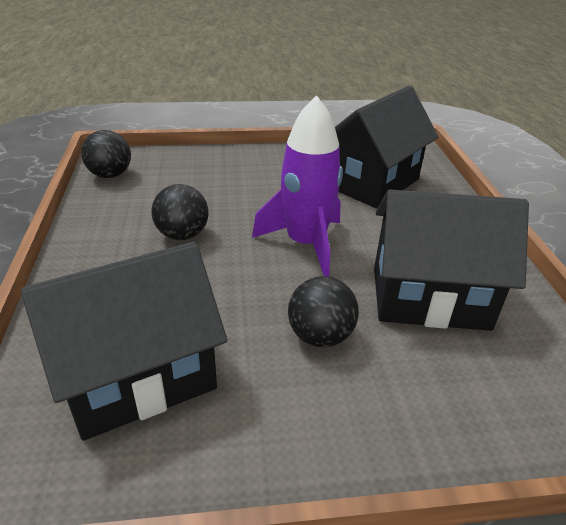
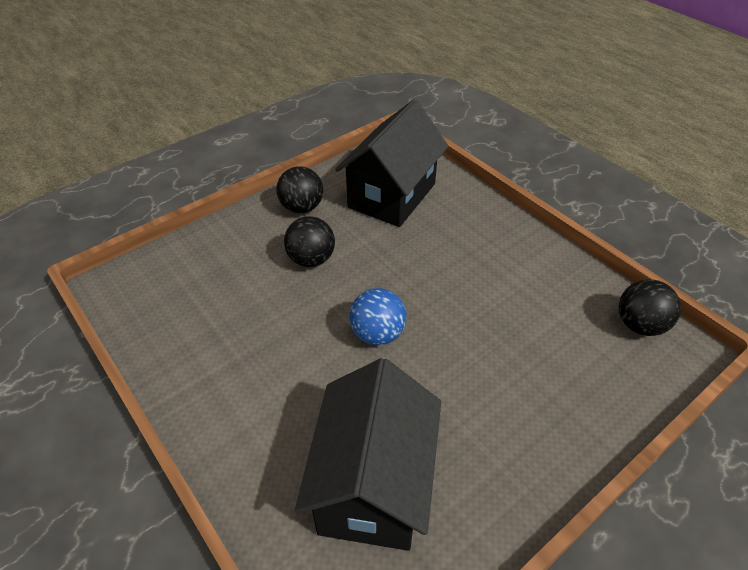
camera: 150 degrees right, 10 degrees up
(182, 235) = (482, 290): black ball -> black ball (302, 207)
(305, 244) = (377, 334): purple rocket -> blue ball
(429, 297) = (246, 327): black house -> none

